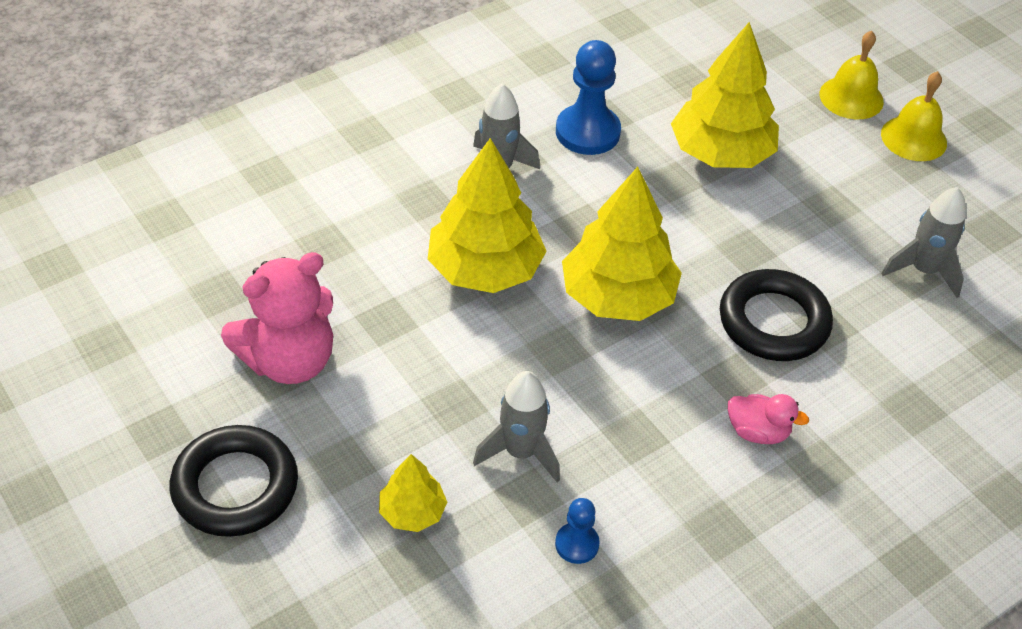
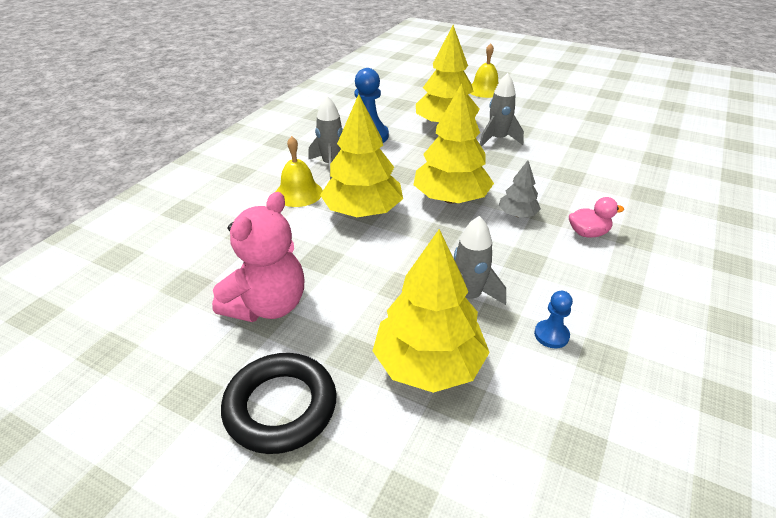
camera: 25 degrees left, 10 degrees down
(412, 512) = (428, 364): yellow tree -> yellow tree, size x1.98
(687, 361) = (517, 214): none -> grey tree
(773, 322) = (542, 182): black ring -> none
(914, 138) = (527, 96): yellow bell -> yellow bell (298, 193)
(923, 270) = (587, 140): grey rocket -> grey rocket (497, 139)

